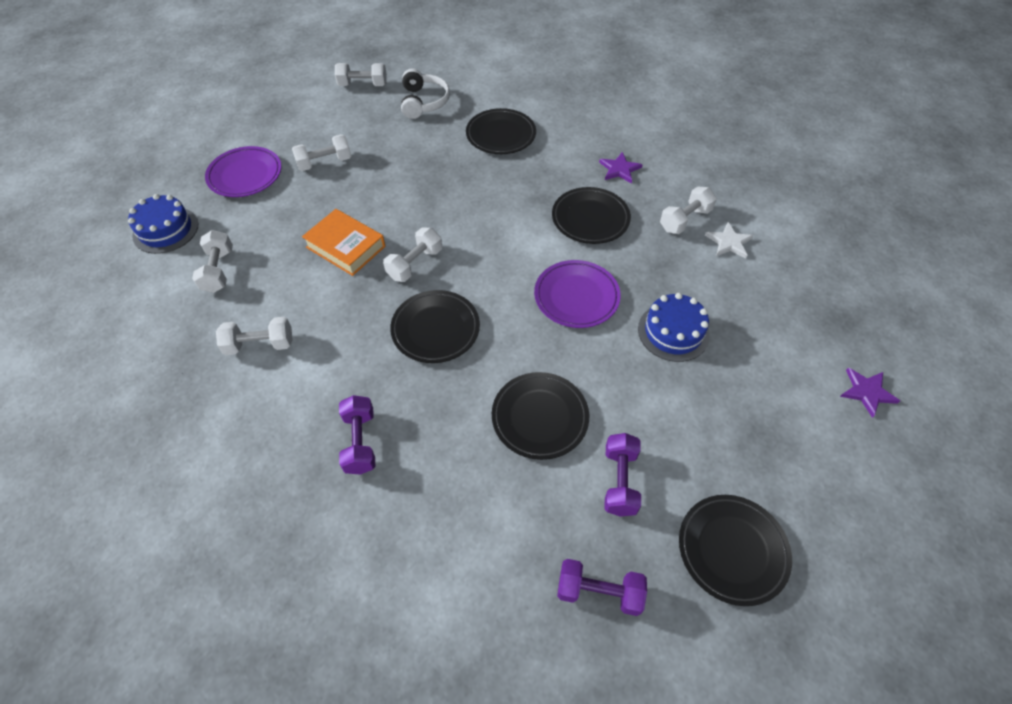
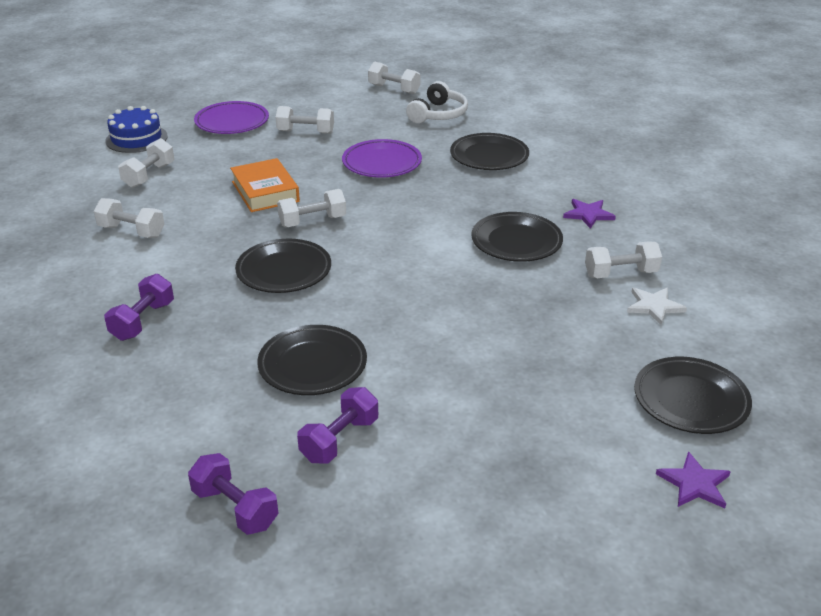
camera: 30 degrees right, 20 degrees down
(576, 297) = (440, 293): purple plate -> purple plate (382, 163)
(673, 332) = (514, 353): blue cake -> none
(732, 550) = (398, 539): black plate -> black plate (690, 400)

